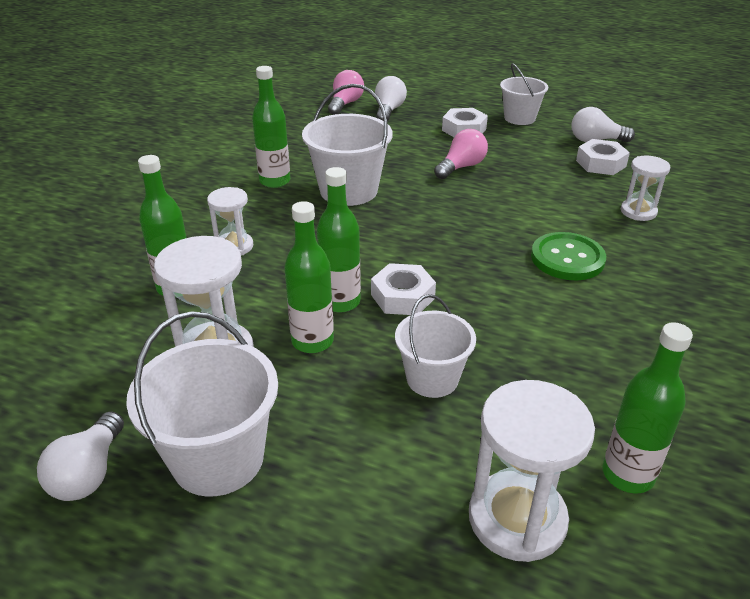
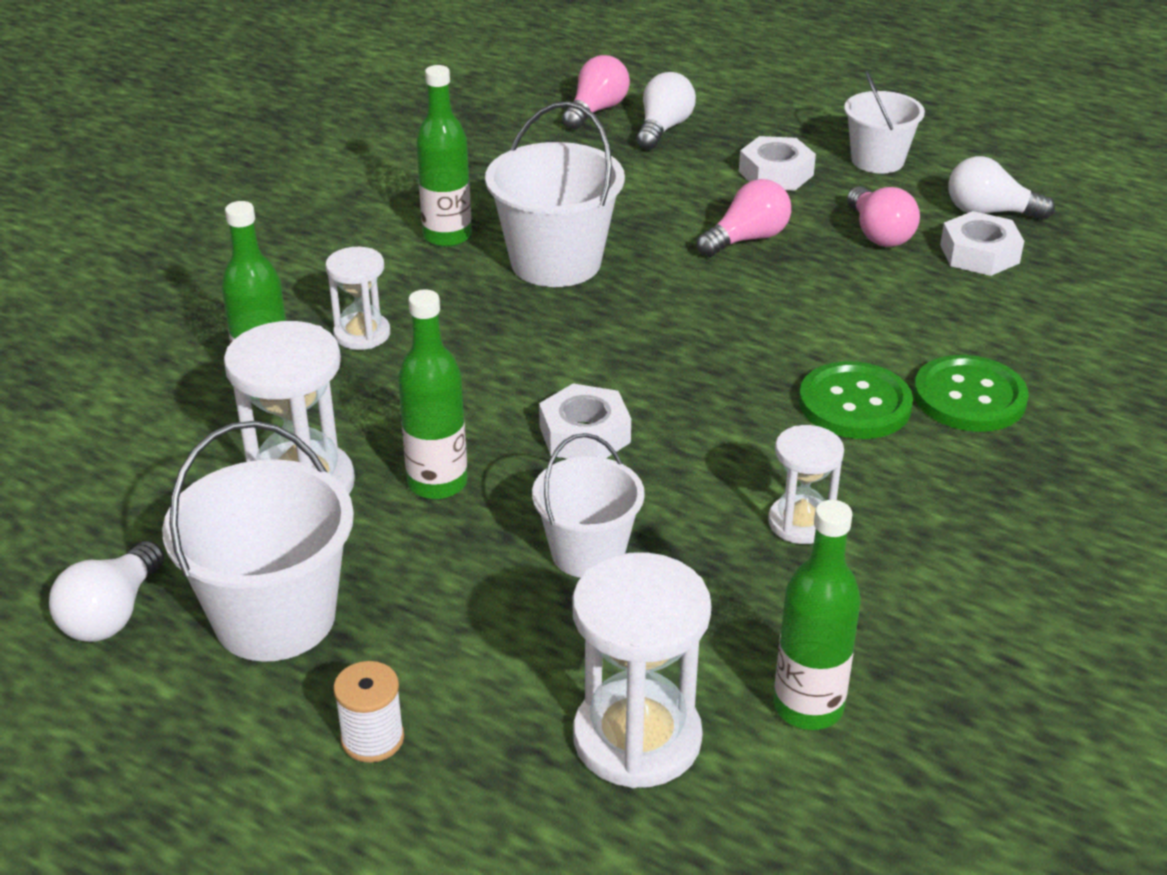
camera: 10 degrees right, 0 degrees up
(317, 550) = (372, 738): none -> white spool
(340, 302) = (493, 432): green bottle -> none
(538, 157) = (879, 234): none -> pink light bulb
(634, 247) = (969, 397): none -> green button
(638, 211) = (1003, 341): white hourglass -> white hourglass (801, 523)

